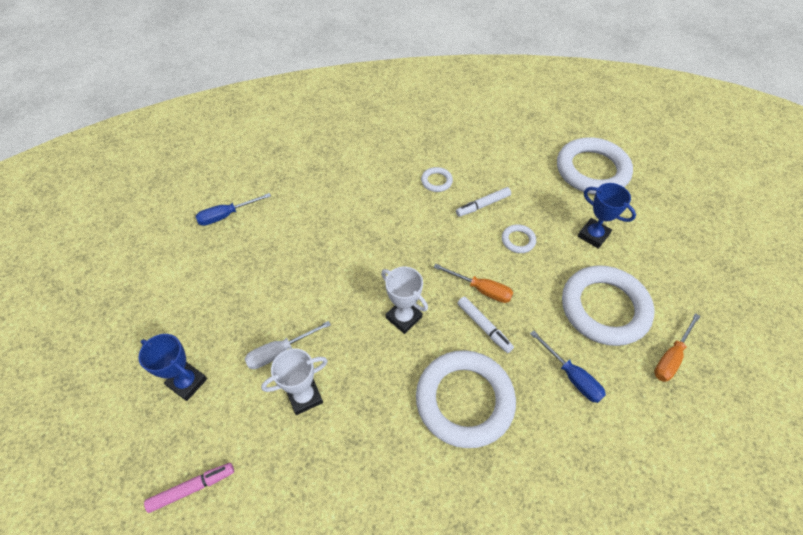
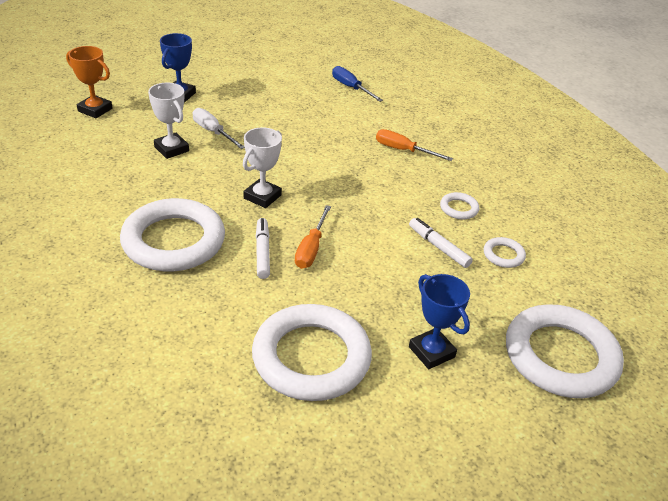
camera: 75 degrees right, 15 degrees down
(192, 488) = (95, 110): pink marker -> orange trophy
(484, 327) = (262, 252): white marker -> white marker turned 135 degrees clockwise
(518, 240) = (394, 278): white ring -> white ring (503, 255)
(572, 376) = (209, 323): blue screwdriver -> none
(593, 235) = (431, 352): blue trophy -> blue trophy turned 60 degrees counterclockwise
(671, 357) = (248, 423): orange screwdriver -> orange screwdriver (403, 150)

